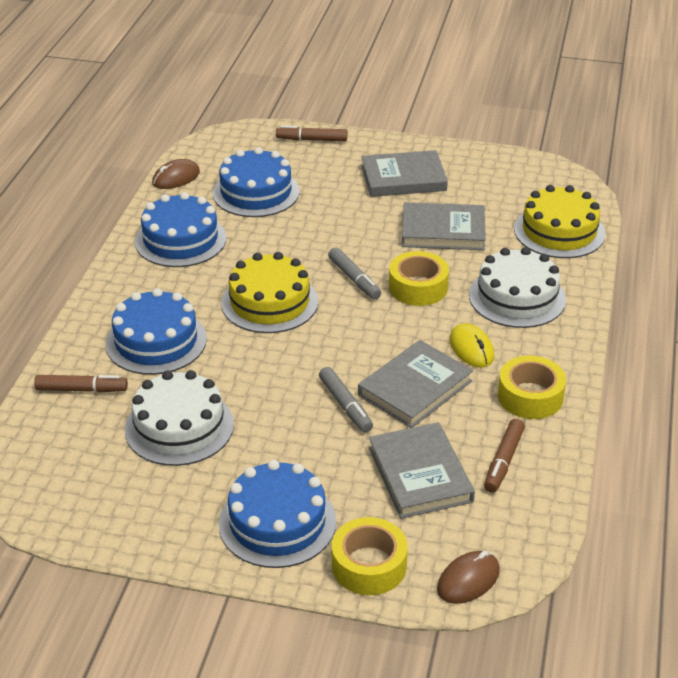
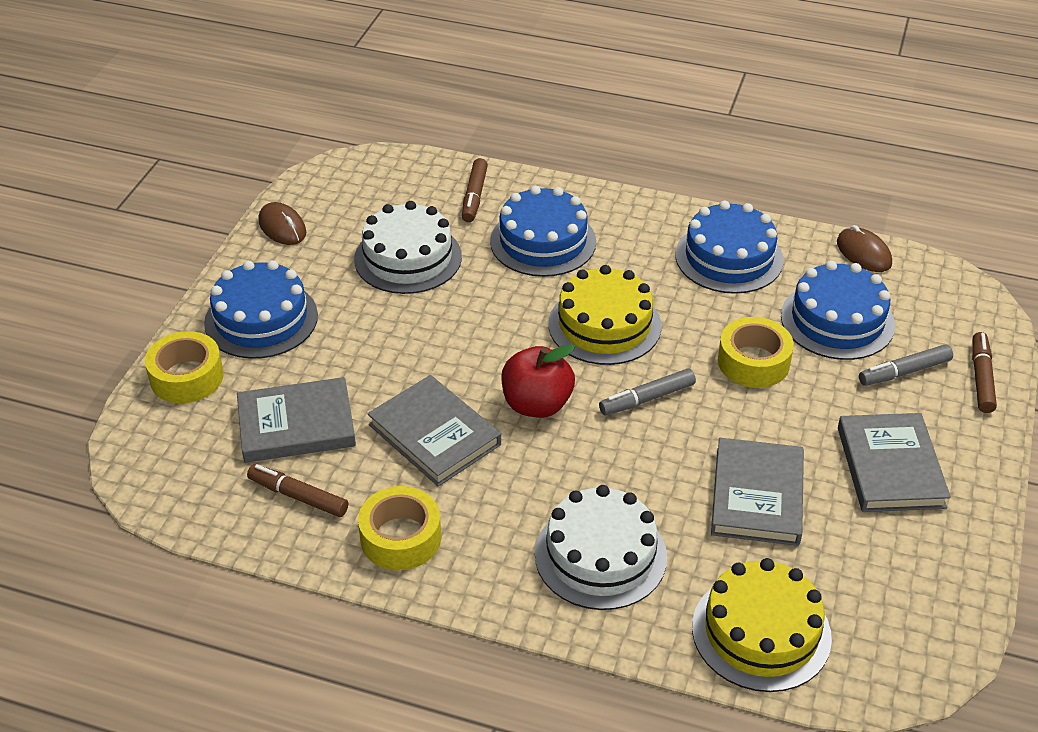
camera: 95 degrees right, 5 degrees up
(345, 405) = (416, 376): grey marker -> grey marker (904, 372)
(370, 334) = (537, 404): none -> red apple
(418, 287) = (627, 457): yellow tape -> yellow tape (753, 362)
(468, 580) = (143, 446): brown mouse -> brown mouse (282, 227)
(471, 349) = (498, 494): yellow mouse -> none

